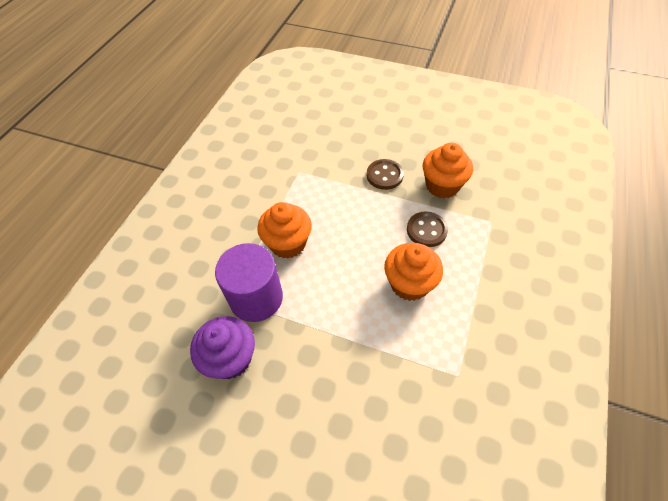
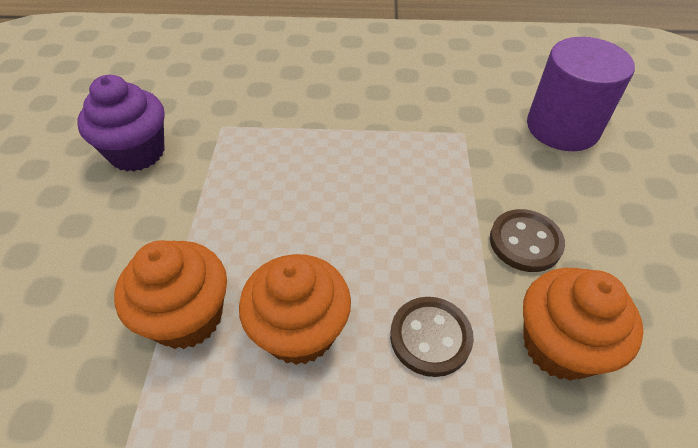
camera: 70 degrees right, 5 degrees down
(256, 298) = (228, 150): purple cylinder -> purple cylinder (562, 127)
(288, 243) = (325, 156): orange cupcake -> orange cupcake (187, 317)

